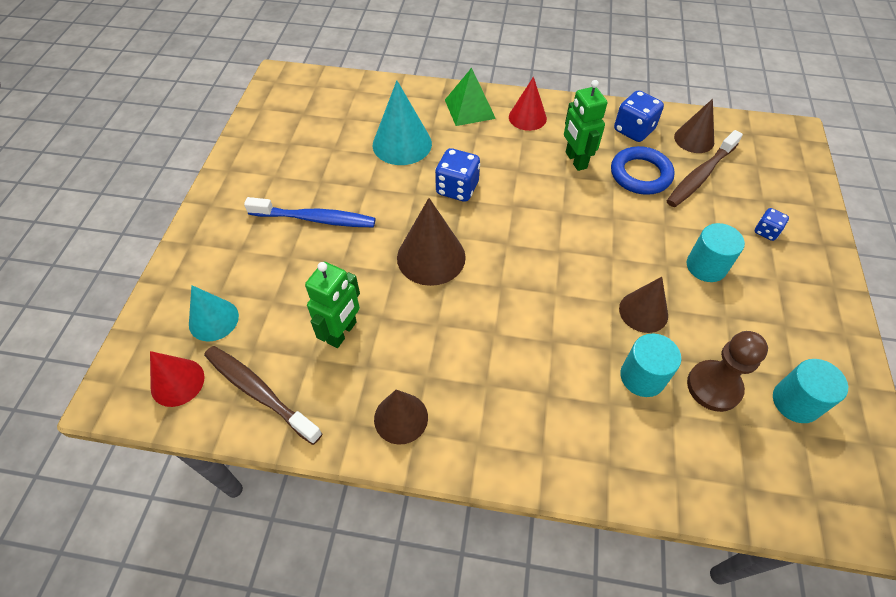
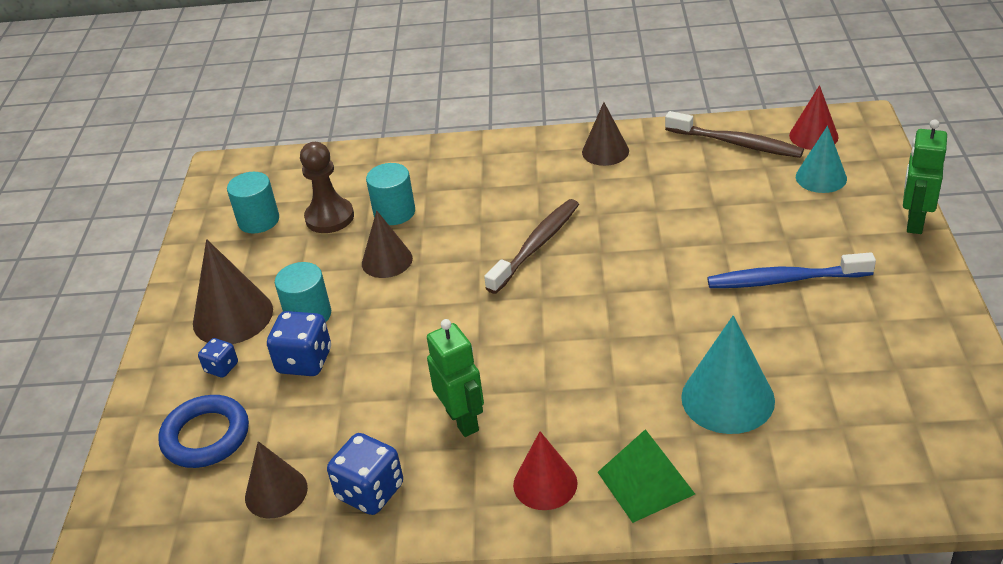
camera: 175 degrees right, 15 degrees down
(342, 332) = (688, 191): green robot -> green robot (914, 222)
(431, 257) = (626, 267): brown cone -> brown cone (233, 316)
(457, 188) = (622, 348): blue dice -> blue dice (304, 361)
(640, 174) = (369, 416): blue ring -> blue ring (206, 436)
(700, 175) = (283, 430): brown toothbrush -> brown toothbrush (536, 246)

